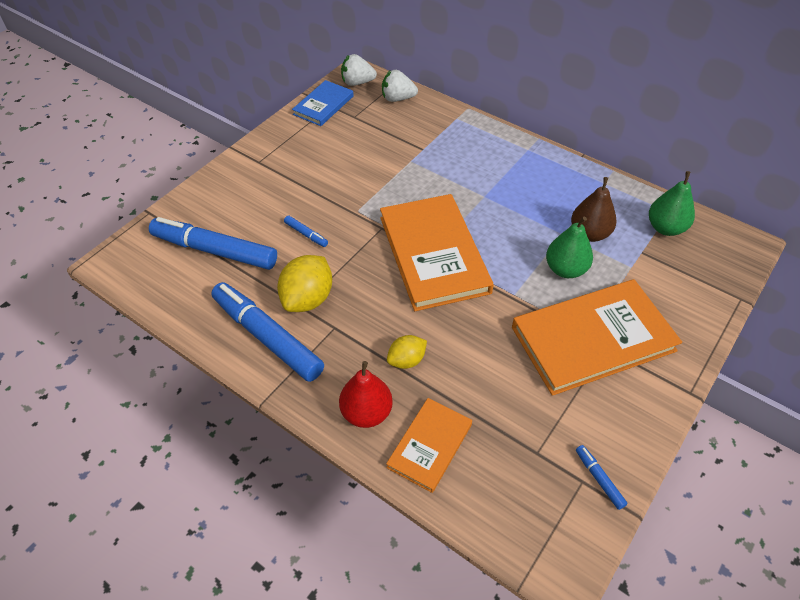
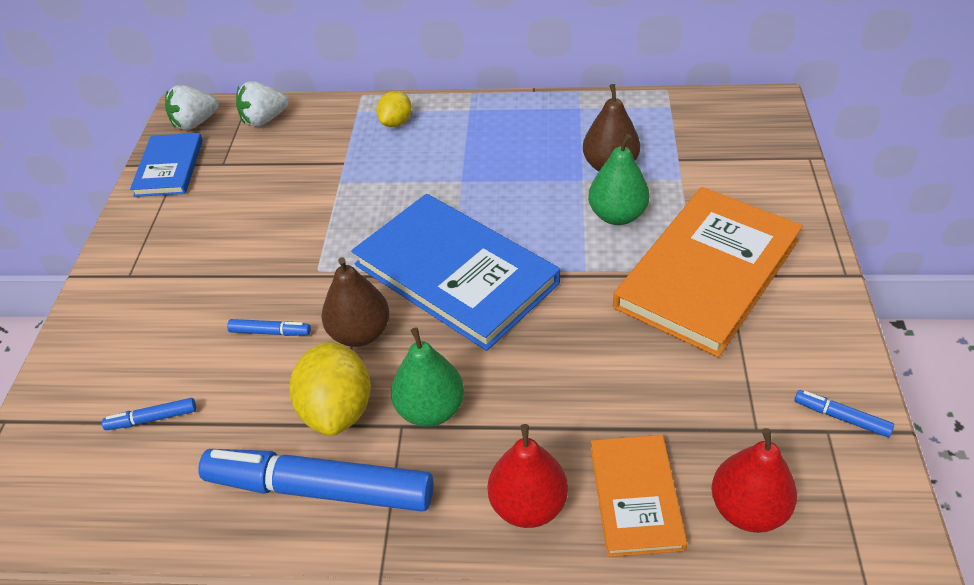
camera: 30 degrees left, 5 degrees down
(215, 250) = (152, 418): blue marker -> blue marker, size x0.41
(352, 261) = (360, 333): none -> brown pear
(406, 360) = (525, 413): yellow lemon -> yellow lemon (396, 122)
(433, 254) = (455, 274): orange book -> blue book
(489, 494) = (748, 509): none -> red pear
(665, 228) = (680, 124): green pear -> green pear (431, 410)

